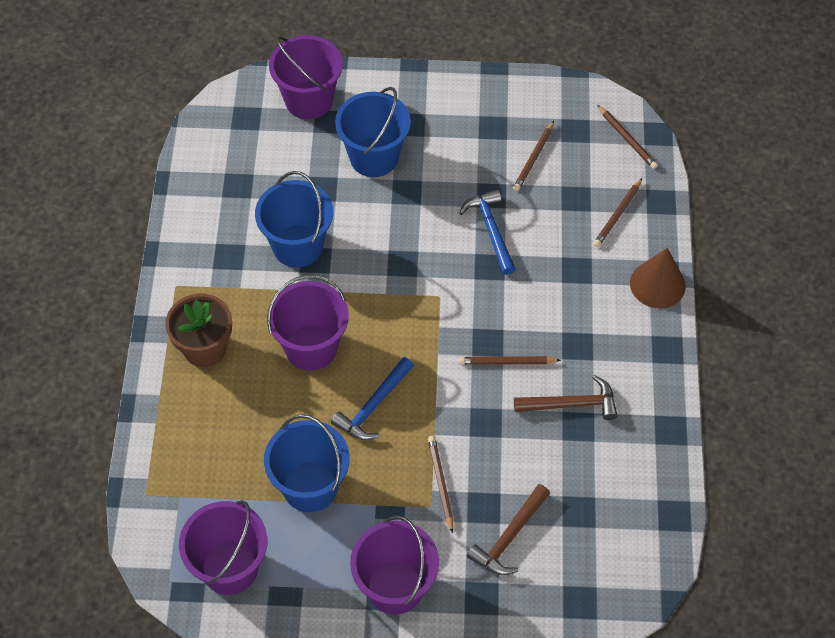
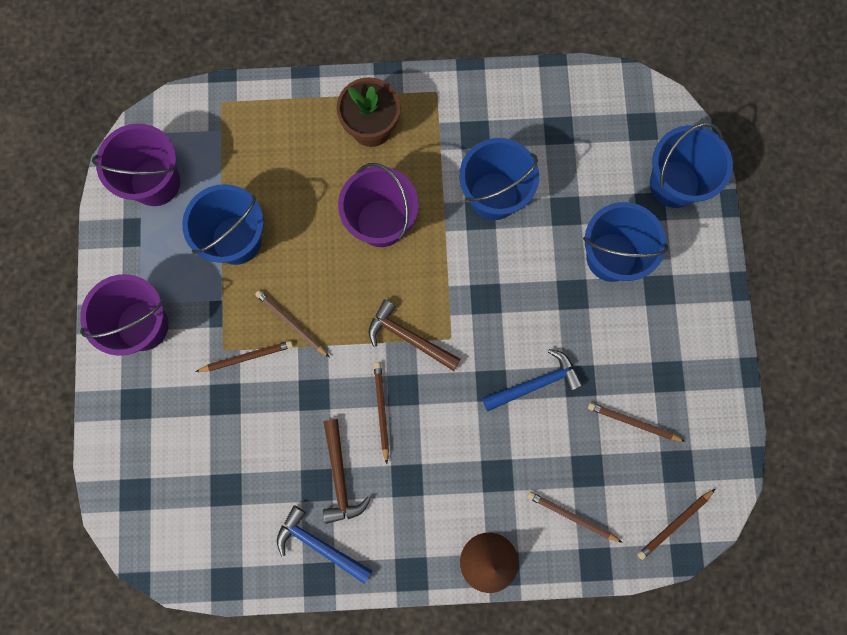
camera: 85 degrees right, 20 degrees up
(309, 100) = (674, 184): purple bucket -> blue bucket
(373, 406) = (323, 287): blue hammer -> blue hammer (319, 545)
(409, 438) = (291, 323): none -> brown pencil
(509, 537) = (196, 425): brown hammer -> brown hammer (409, 338)

